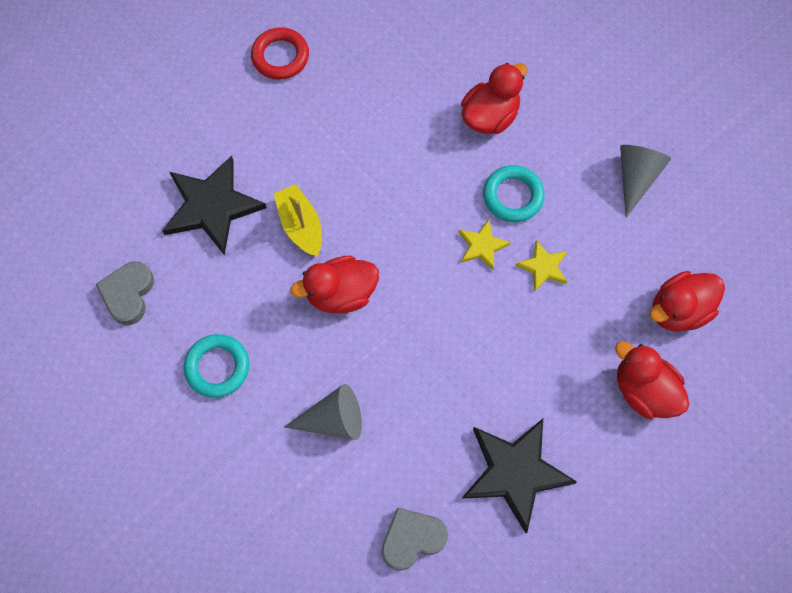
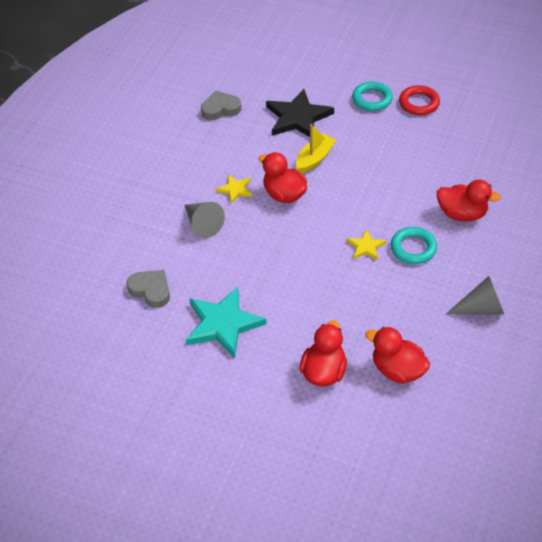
camera: 65 degrees right, 20 degrees down
(217, 367) = (202, 162): turquoise ring -> turquoise ring (372, 99)
(515, 472) = (223, 324): black star -> turquoise star
(543, 267) = (374, 283): yellow star -> yellow star (235, 190)

